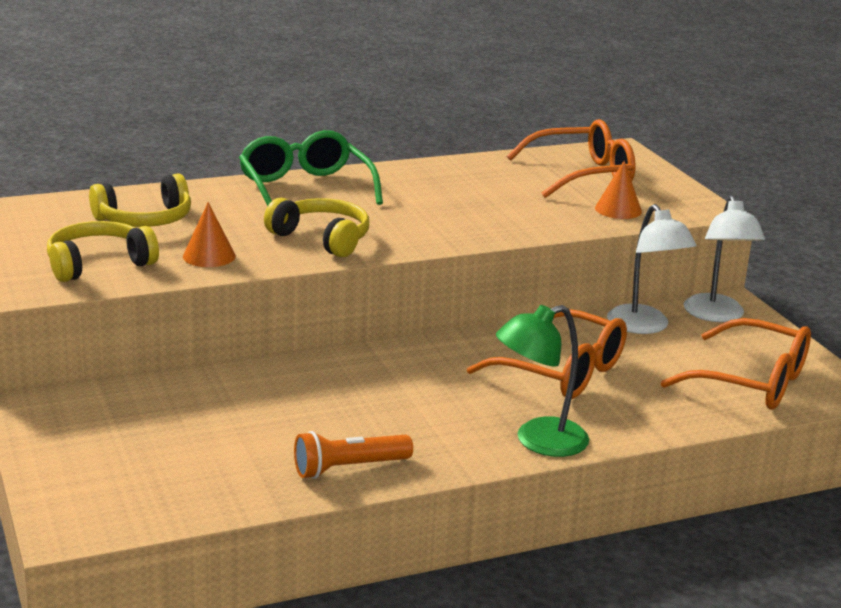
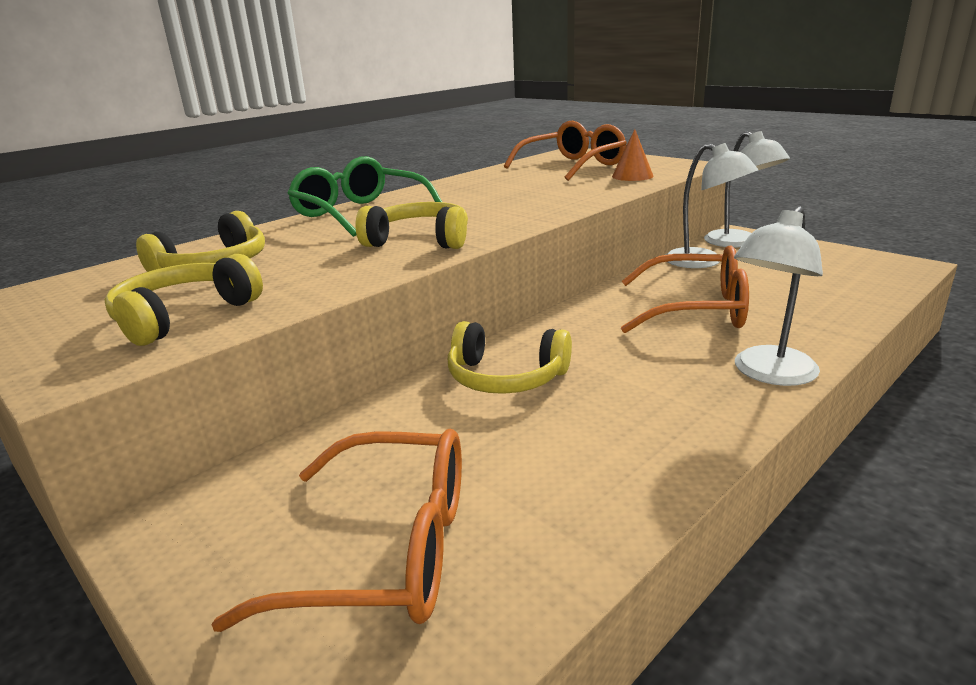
camera: 20 degrees left, 0 degrees up
(209, 256) = (315, 279): orange cone -> none
(332, 380) = (506, 377): none -> yellow headphones
(349, 468) = (633, 470): orange flashlight -> none
(538, 441) = (769, 374): green lamp -> white lamp
(752, 382) = (840, 277): orange glasses -> orange glasses (387, 550)

